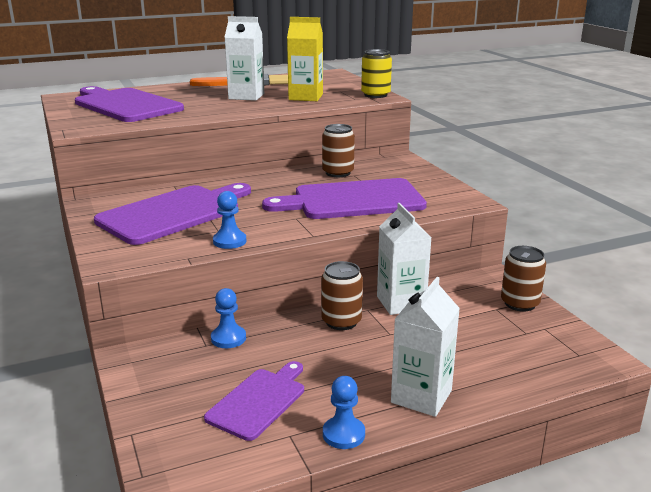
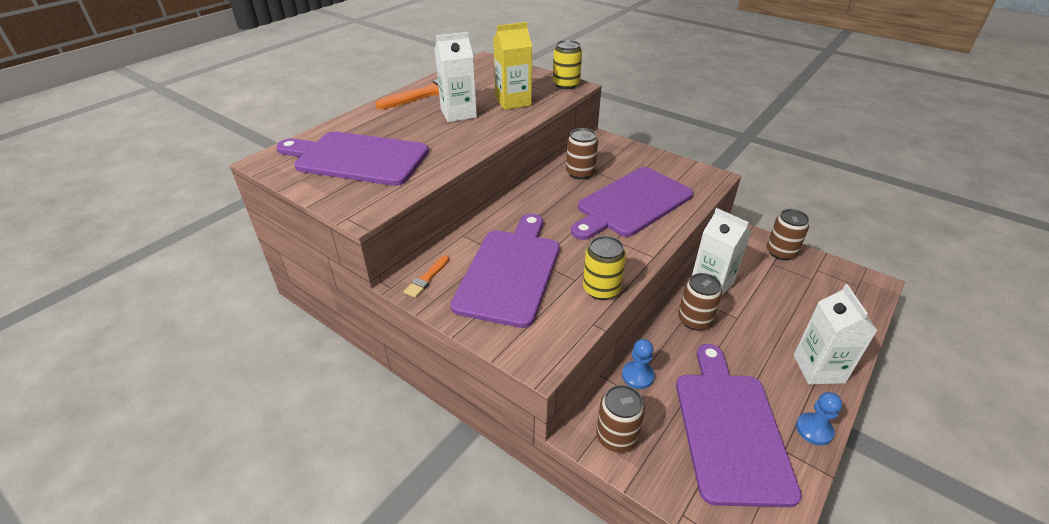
camera: 30 degrees left, 15 degrees up
(107, 201) = (427, 278): none -> orange brush
(151, 367) = (616, 437): none -> brown can
(229, 241) = (601, 289): blue pawn -> yellow can
(259, 401) = (730, 429): purple cutting board -> purple cutting board, size x1.72

